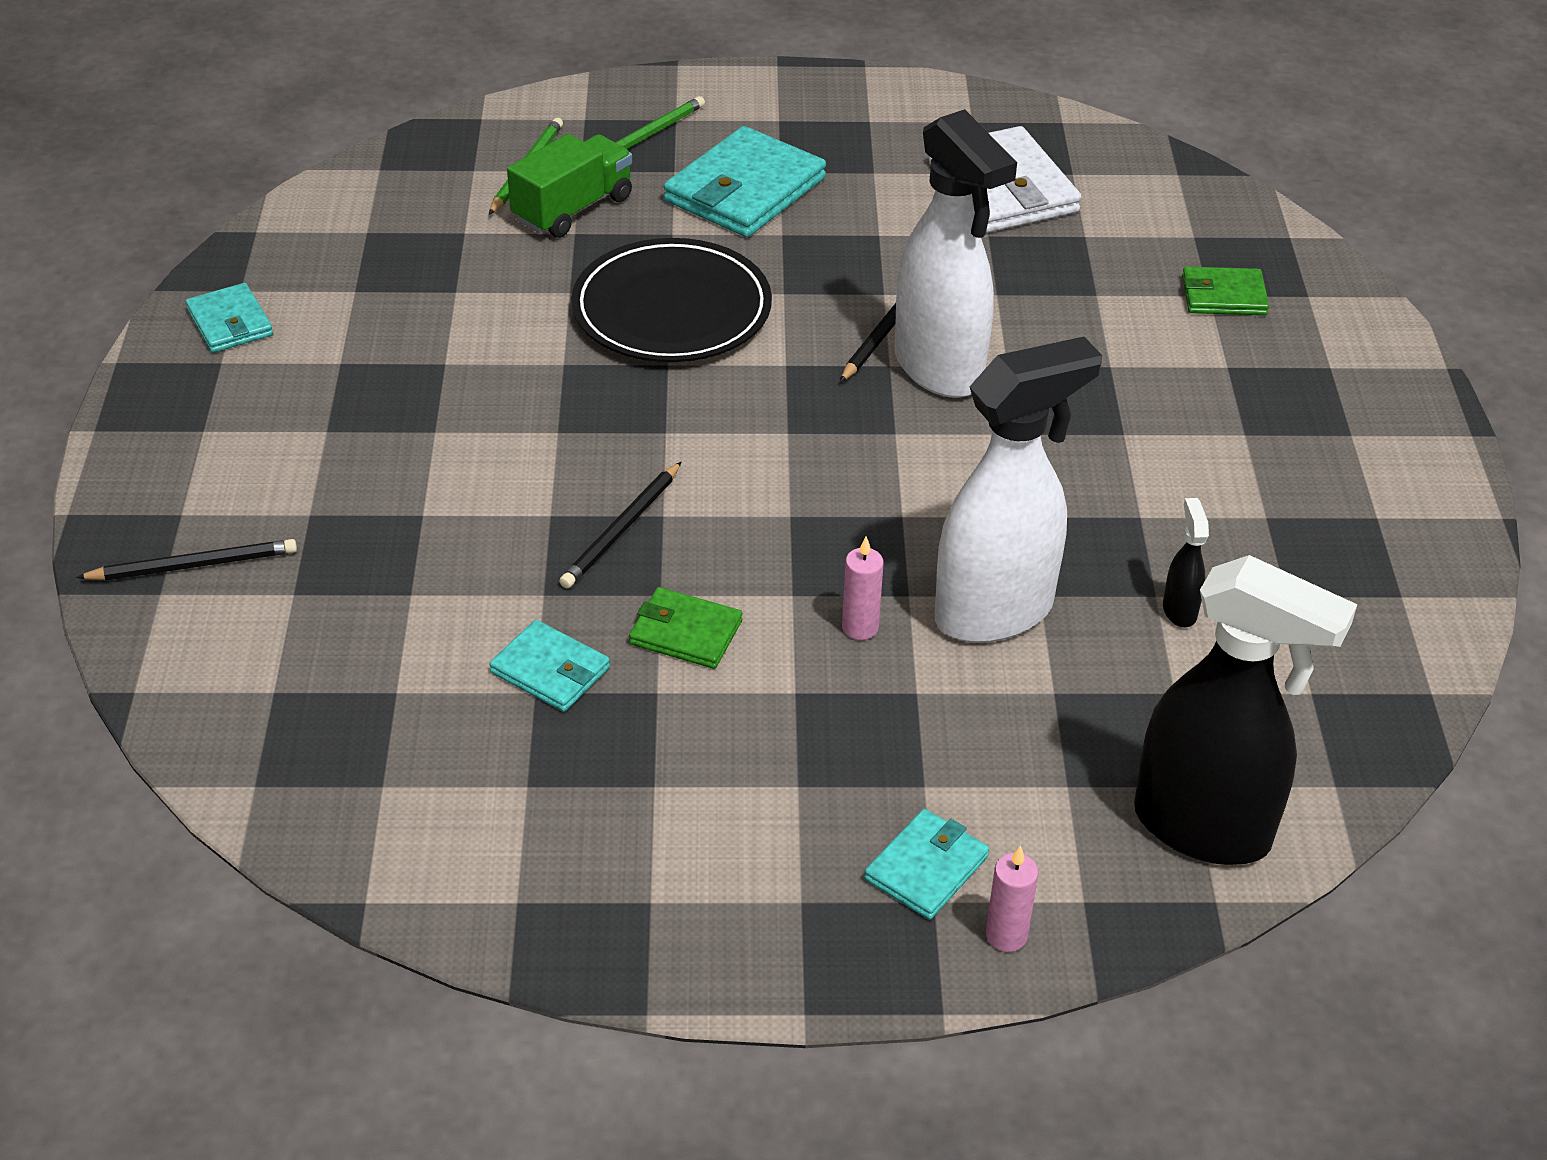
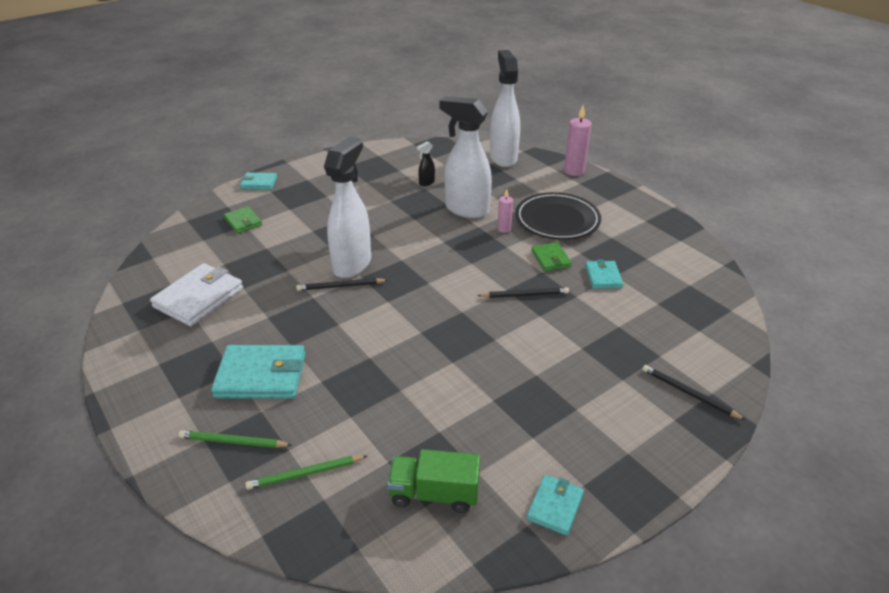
camera: 125 degrees left, 5 degrees down
(573, 209) = (329, 430): green truck -> green truck (434, 493)
(672, 309) = (382, 350): black plate -> black plate (557, 220)
(926, 868) = (572, 187): turquoise wallet -> turquoise wallet (259, 183)
(1006, 935) = (574, 171): pink candle -> pink candle, size x1.70
(1204, 829) = (503, 158): black spray bottle -> white spray bottle

